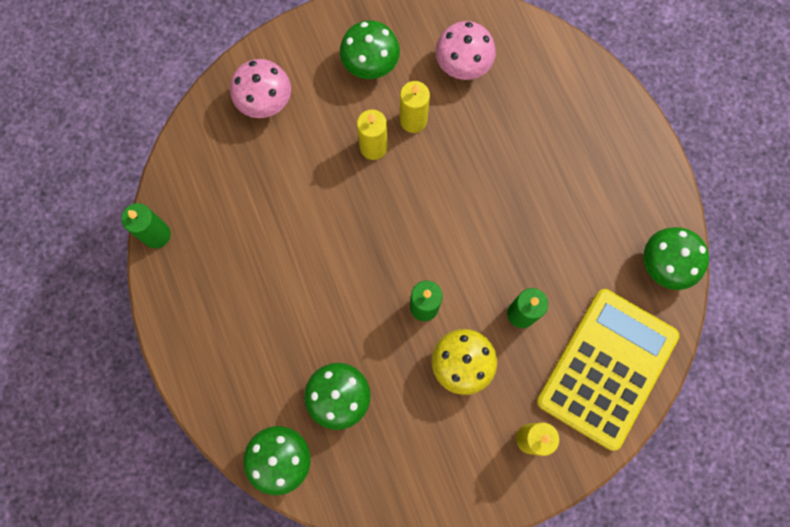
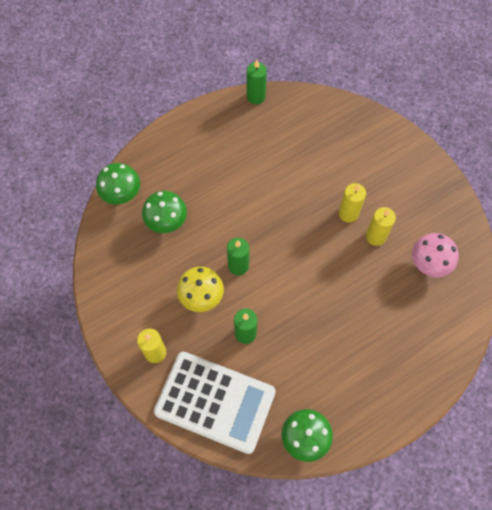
camera: 80 degrees right, 10 degrees down
(265, 102) = (363, 141): pink mushroom -> none
(370, 65) = (410, 201): green mushroom -> none
(607, 368) = (215, 402): yellow calculator -> white calculator

